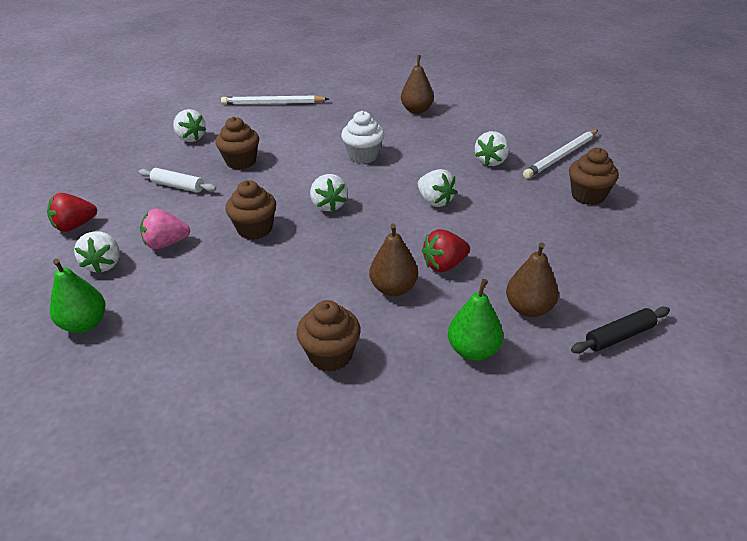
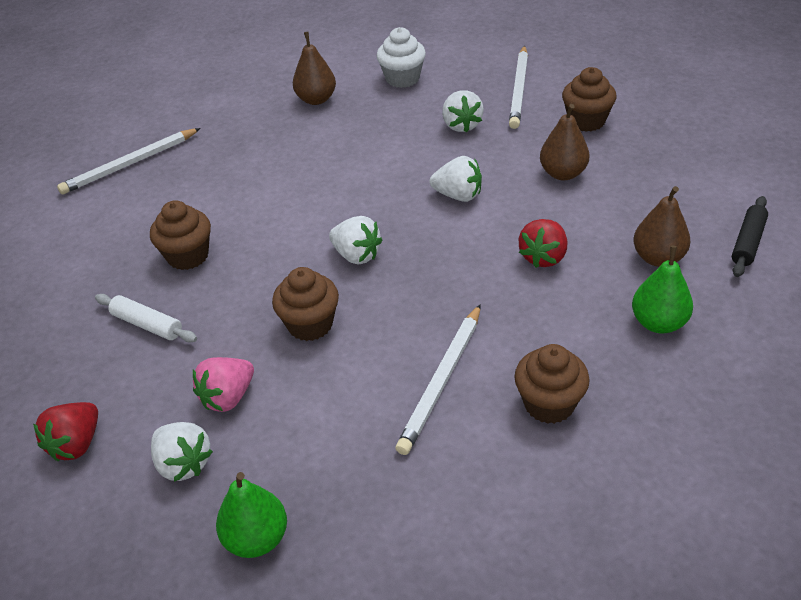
camera: 35 degrees left, 5 degrees up
(178, 186) = (147, 324): white rolling pin -> white rolling pin turned 45 degrees clockwise
(191, 138) = (79, 258): white strawberry -> none
(285, 301) = (442, 380): none -> white pencil
(363, 156) = (323, 180): white cupcake -> white cupcake (402, 78)
(393, 288) = (526, 306): brown pear -> brown pear (563, 173)

